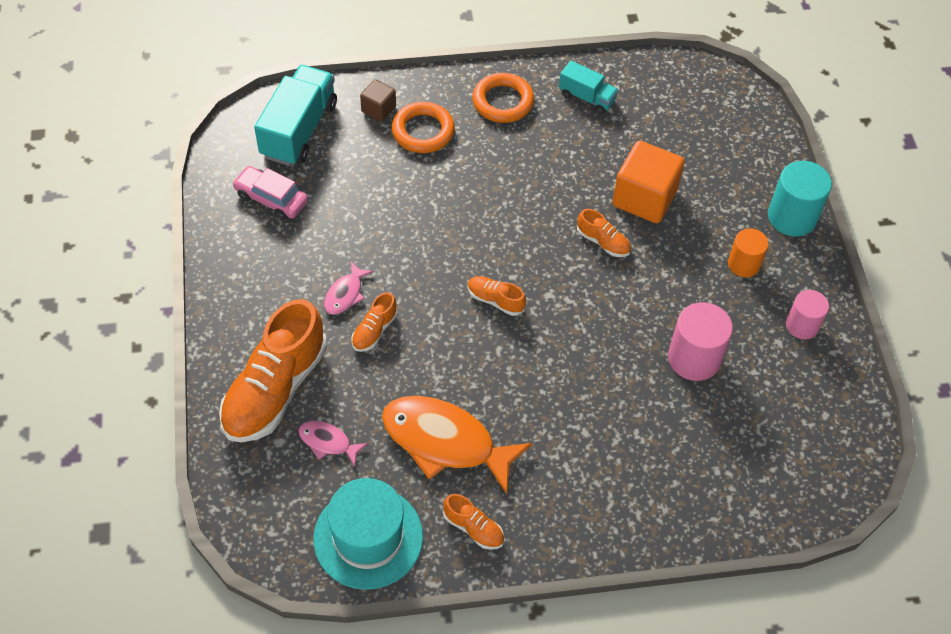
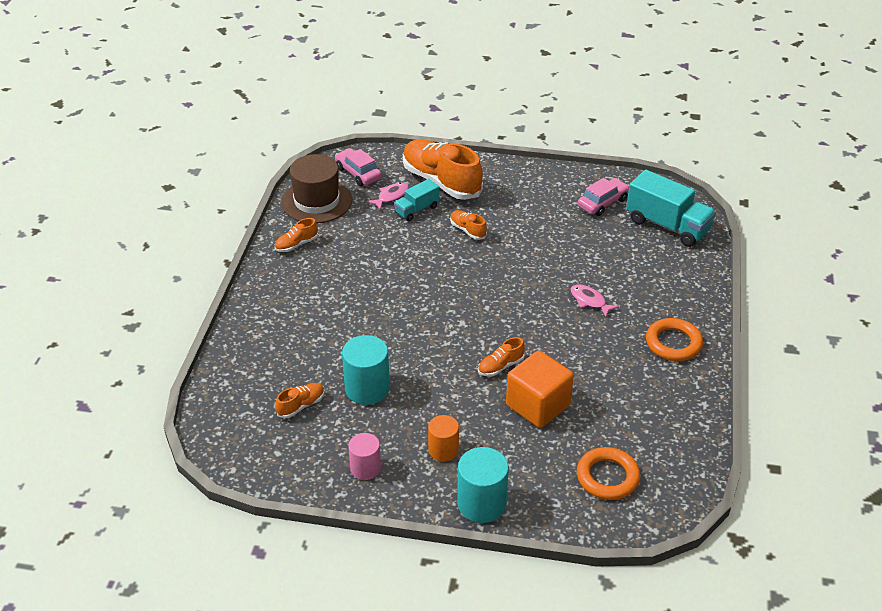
camera: 110 degrees right, 15 degrees down
(283, 504) = (358, 173): none -> pink car
(345, 294) = (504, 222): pink fish -> pink fish (589, 301)
(368, 537) = (316, 201): turquoise hat -> brown hat
(378, 109) = (680, 270): brown cube -> none
(423, 131) = (650, 289): orange ring -> orange ring (607, 477)
(445, 442) = (364, 245): orange fish -> none
(495, 300) = (468, 293): orange shoe -> orange shoe (301, 405)
(587, 97) = (666, 399): turquoise truck -> turquoise truck (417, 210)
(694, 358) = (367, 388): pink cylinder -> turquoise cylinder

